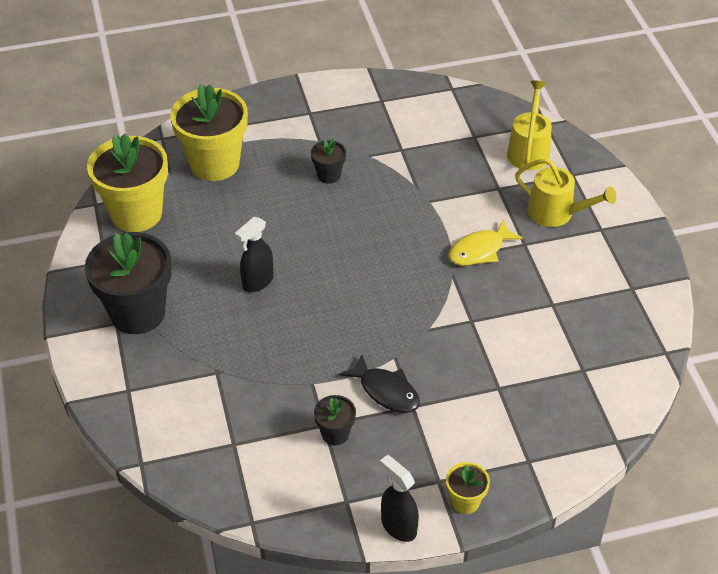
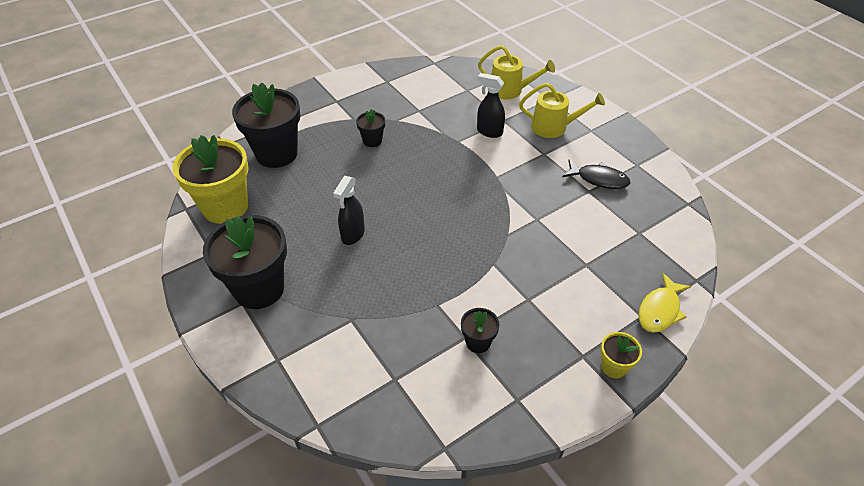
camera: 20 degrees left, 0 degrees up
(214, 164) = (276, 154): yellow flower pot -> black flower pot
(386, 391) = (501, 293): black fish -> black fish (599, 179)
(398, 526) = (572, 408): black spray bottle -> black spray bottle (489, 132)
(479, 250) = (514, 166): yellow fish -> yellow fish (660, 310)
(528, 150) = (510, 90): yellow watering can -> yellow watering can turned 120 degrees clockwise

